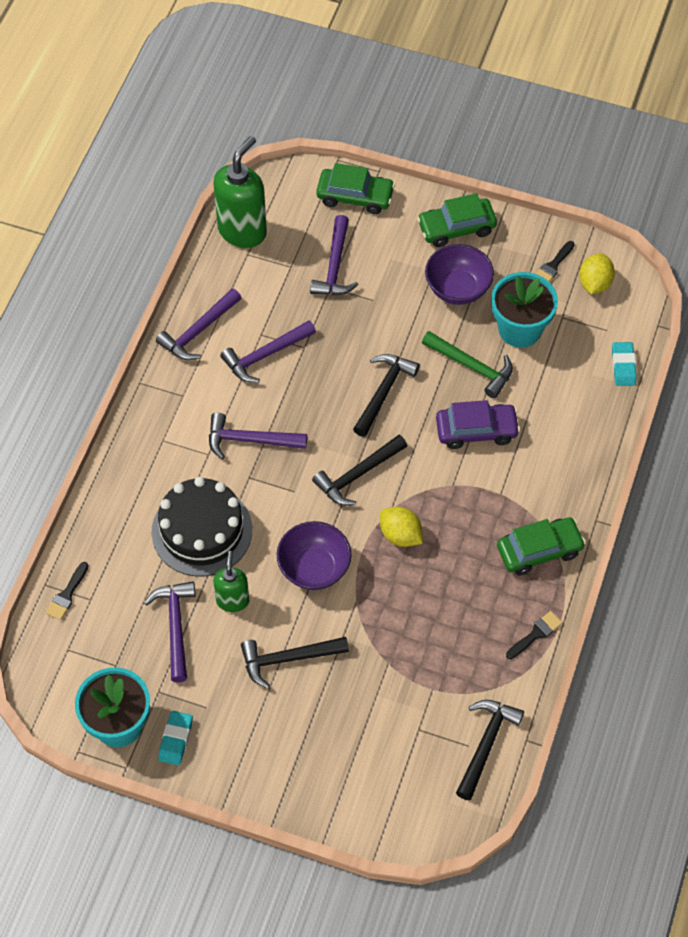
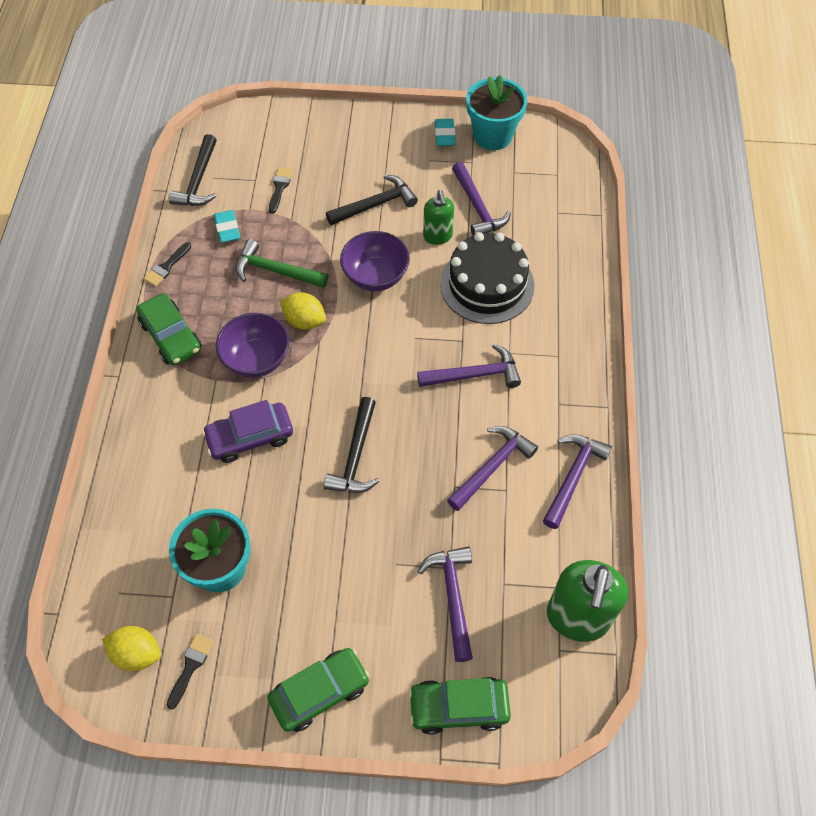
camera: 165 degrees right, 0 degrees up
(67, 594) = (578, 211): black brush -> black brush (279, 188)
(357, 475) = (359, 366): black hammer -> none
(457, 289) = (301, 603): purple bowl -> purple bowl (256, 359)
(472, 367) = (267, 507): green hammer -> green hammer (275, 271)
(539, 550) = (171, 336): green car -> green car turned 90 degrees counterclockwise
(594, 283) = (137, 653): yellow lemon -> yellow lemon turned 75 degrees counterclockwise
(623, 366) = (97, 550): turquoise eraser -> turquoise eraser (227, 229)

